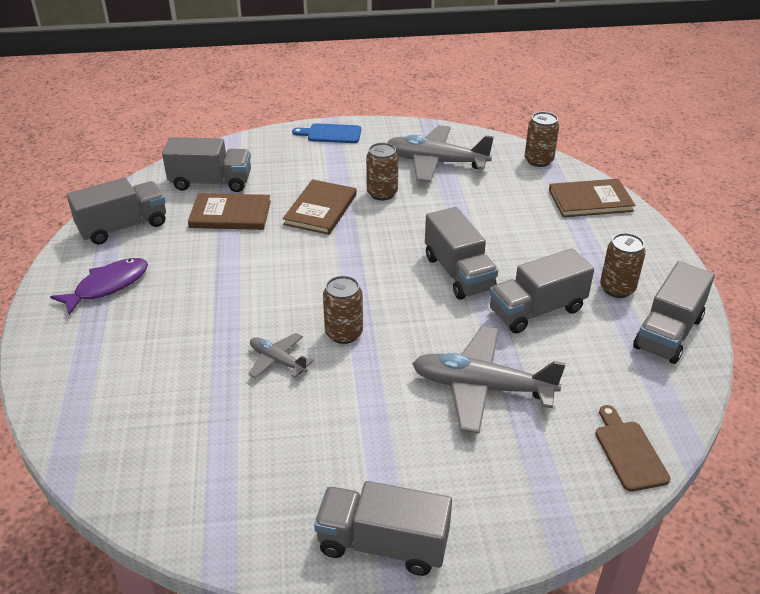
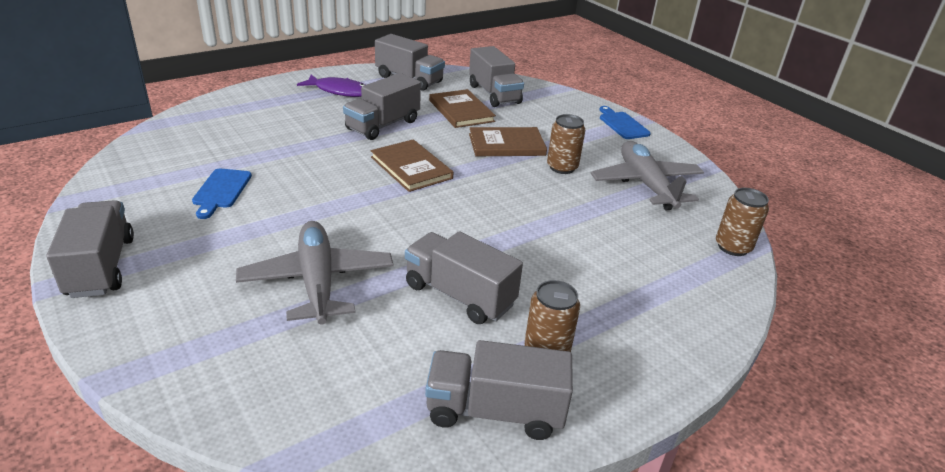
camera: 60 degrees right, 5 degrees down
(277, 361) = (297, 171): grey plane -> none
(282, 427) = (221, 191): none -> blue cutting board
(344, 333) = (349, 192): brown can -> none
(458, 273) = (479, 233): grey truck -> grey truck (383, 125)
(590, 200) = (700, 300): brown book -> brown book (411, 168)
(629, 452) = (262, 407): brown cutting board -> none

